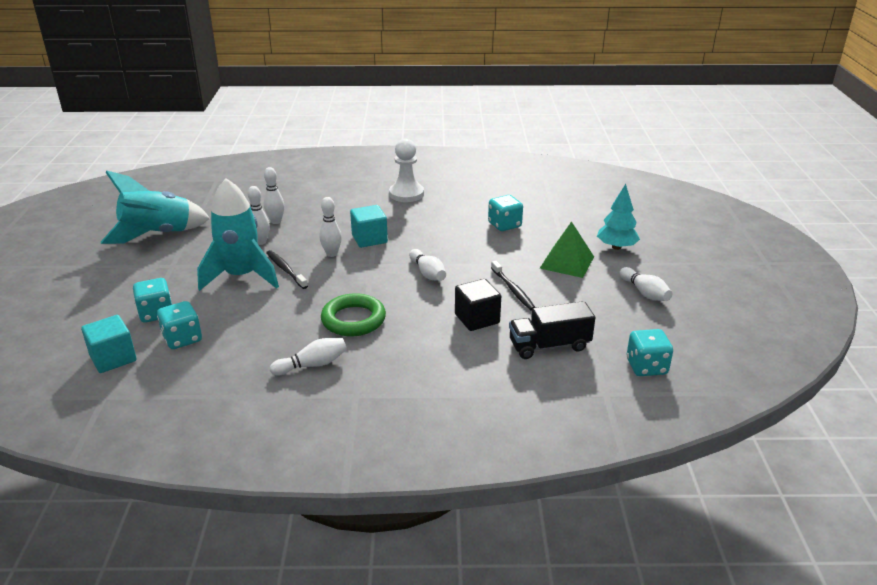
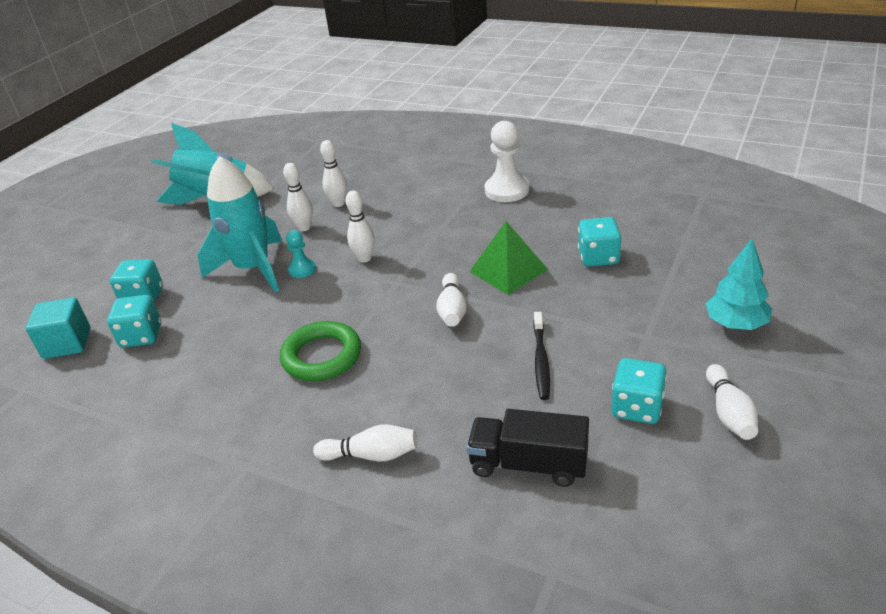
camera: 30 degrees right, 5 degrees up
(285, 269) = (302, 269): black toothbrush -> turquoise pawn
(312, 365) = (234, 408): white bowling pin -> white bowling pin (371, 455)
(369, 239) = (420, 246): turquoise cube -> none
(477, 319) = (464, 394): black cube -> none
(567, 262) = (645, 333): green pyramid -> green pyramid (508, 270)
(646, 367) = (645, 546): turquoise dice -> turquoise dice (637, 408)

